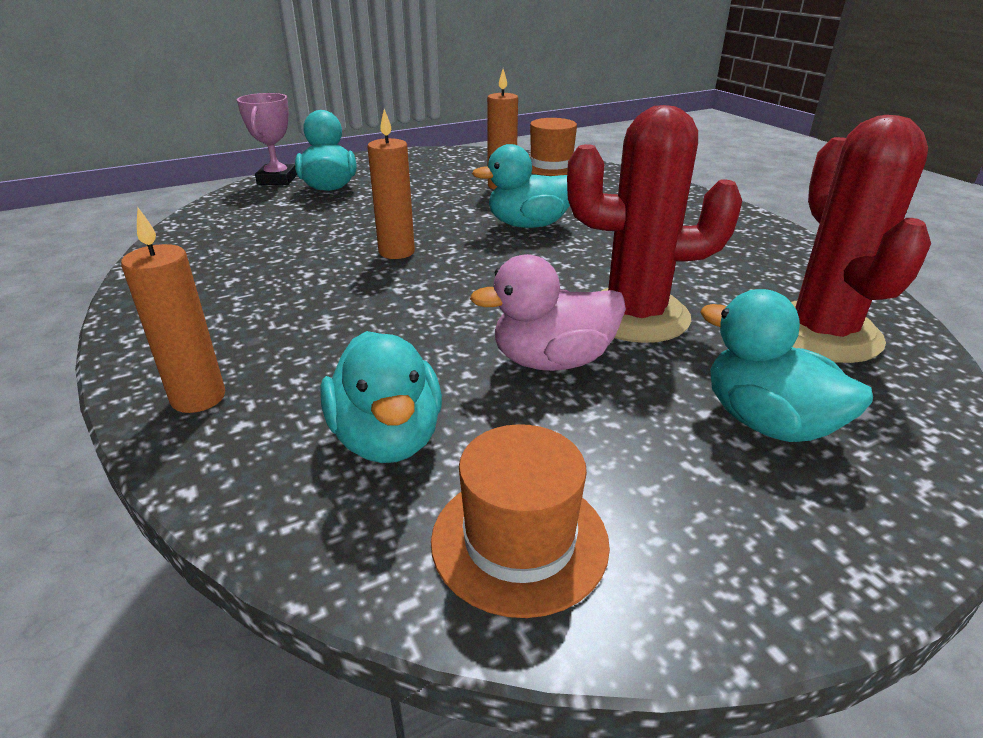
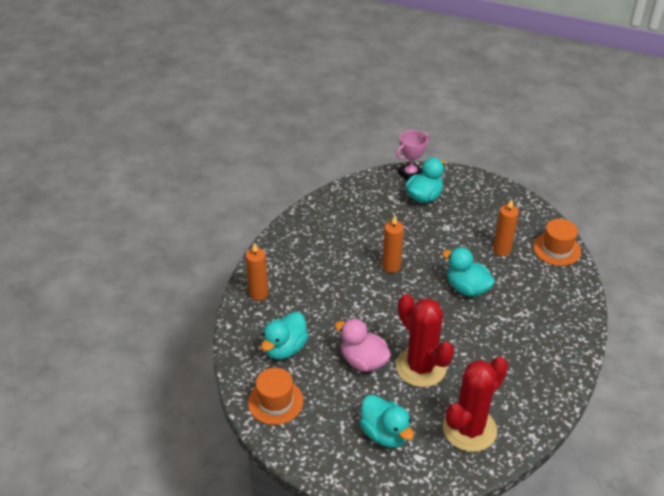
camera: 50 degrees right, 10 degrees up
(767, 422) = (385, 433): turquoise duck -> turquoise duck turned 135 degrees clockwise

